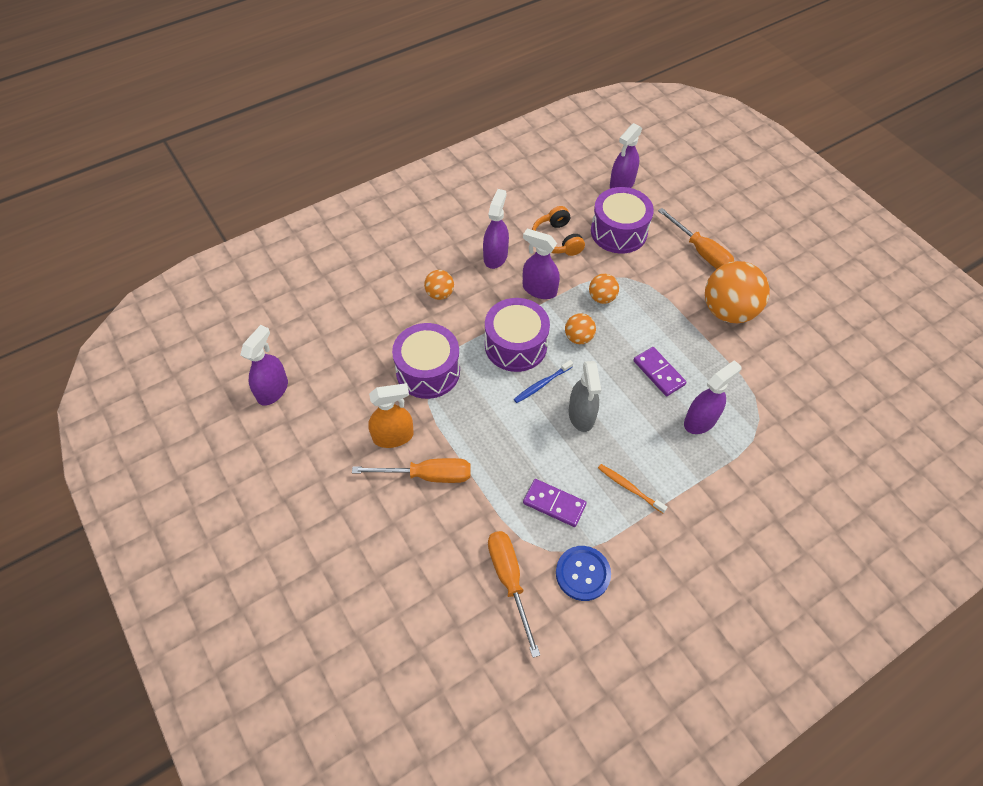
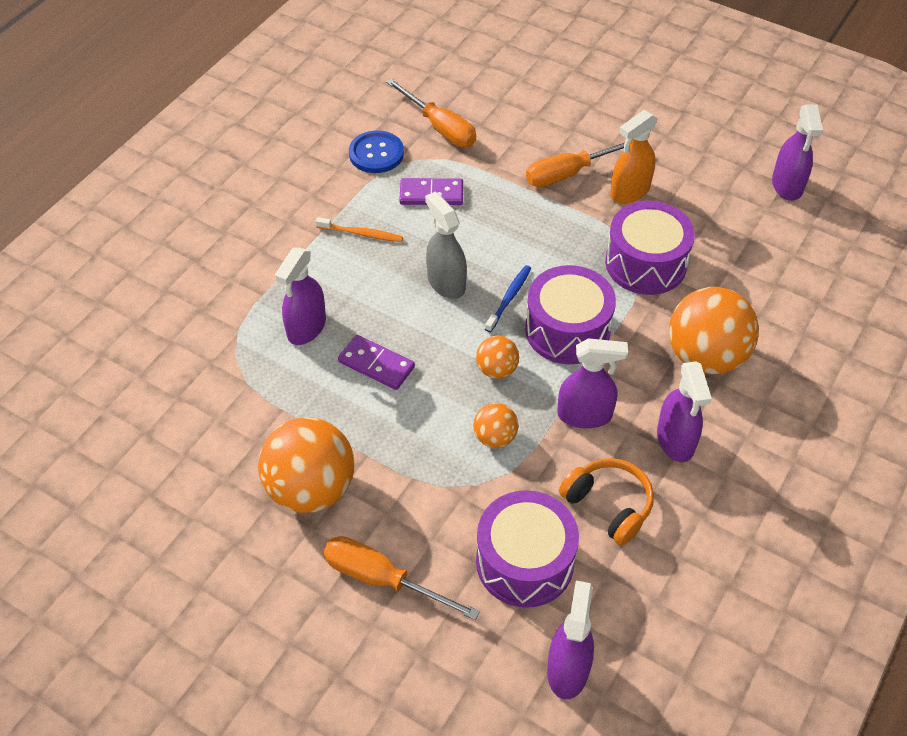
camera: 155 degrees right, 5 degrees down
(439, 294) = (705, 356): orange ball -> orange ball, size x2.01

